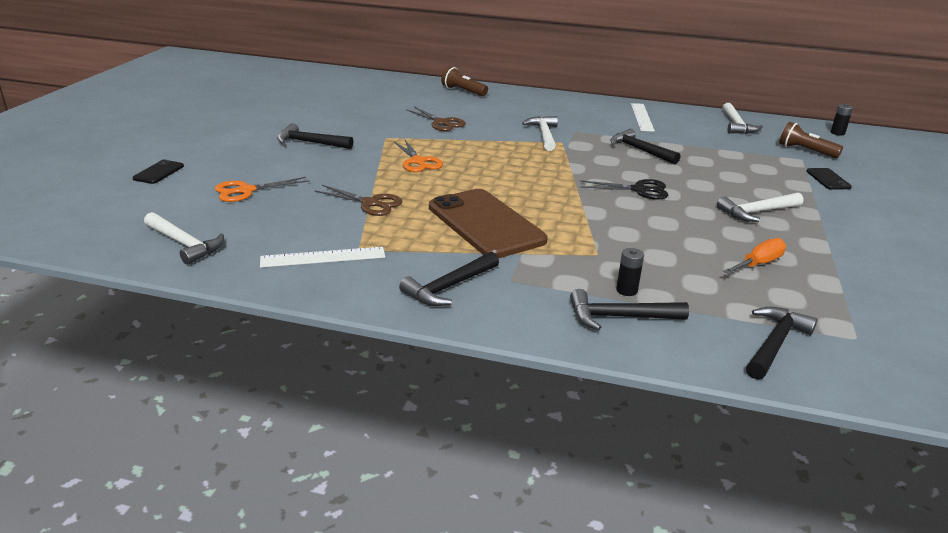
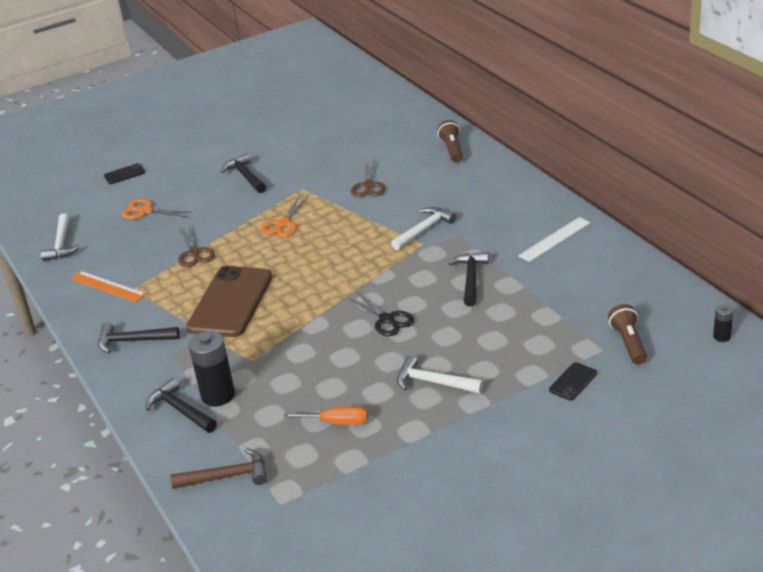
camera: 50 degrees right, 5 degrees up
(323, 257) = (107, 286): white ruler -> orange ruler
(626, 290) = (218, 395): black battery -> black battery, size x1.99
(736, 125) = (630, 284): white hammer -> none
(774, 343) = (227, 476): black hammer -> brown hammer

